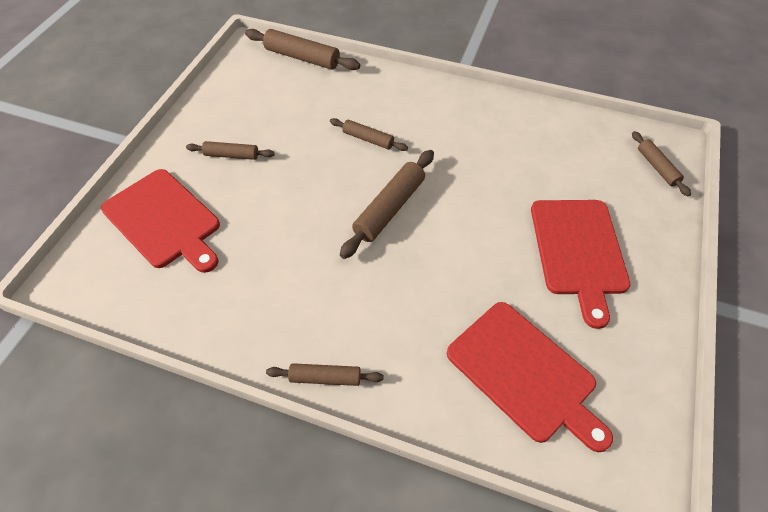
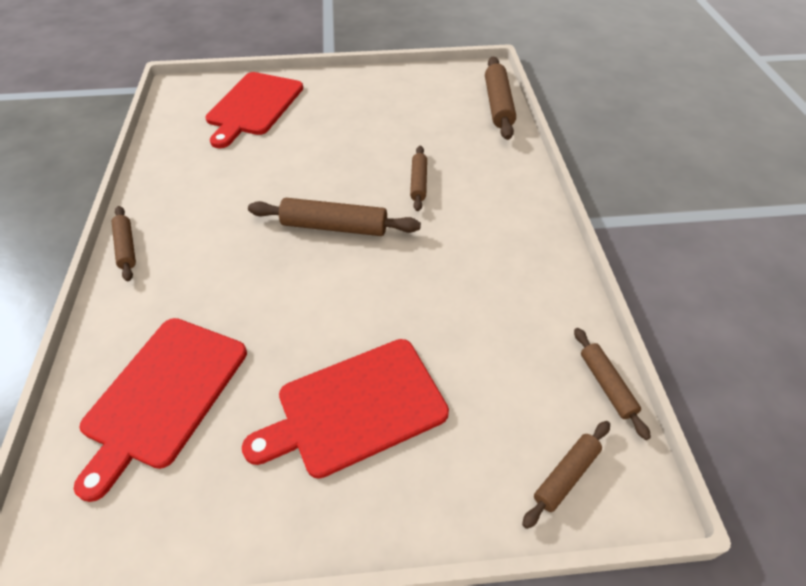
camera: 65 degrees right, 5 degrees down
(231, 155) = (342, 112): brown rolling pin -> brown rolling pin (606, 385)

